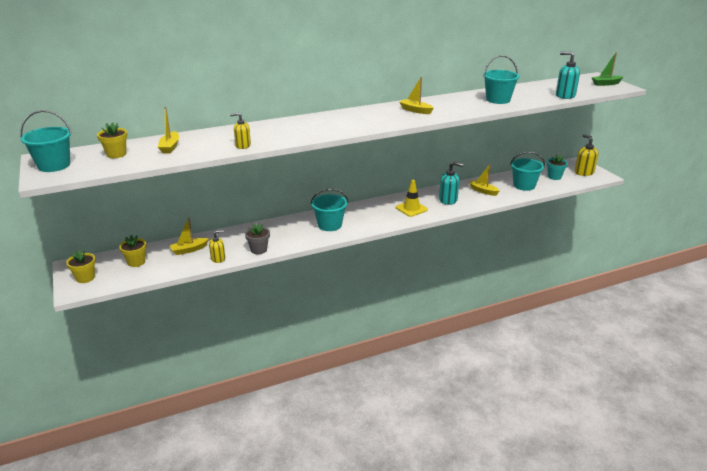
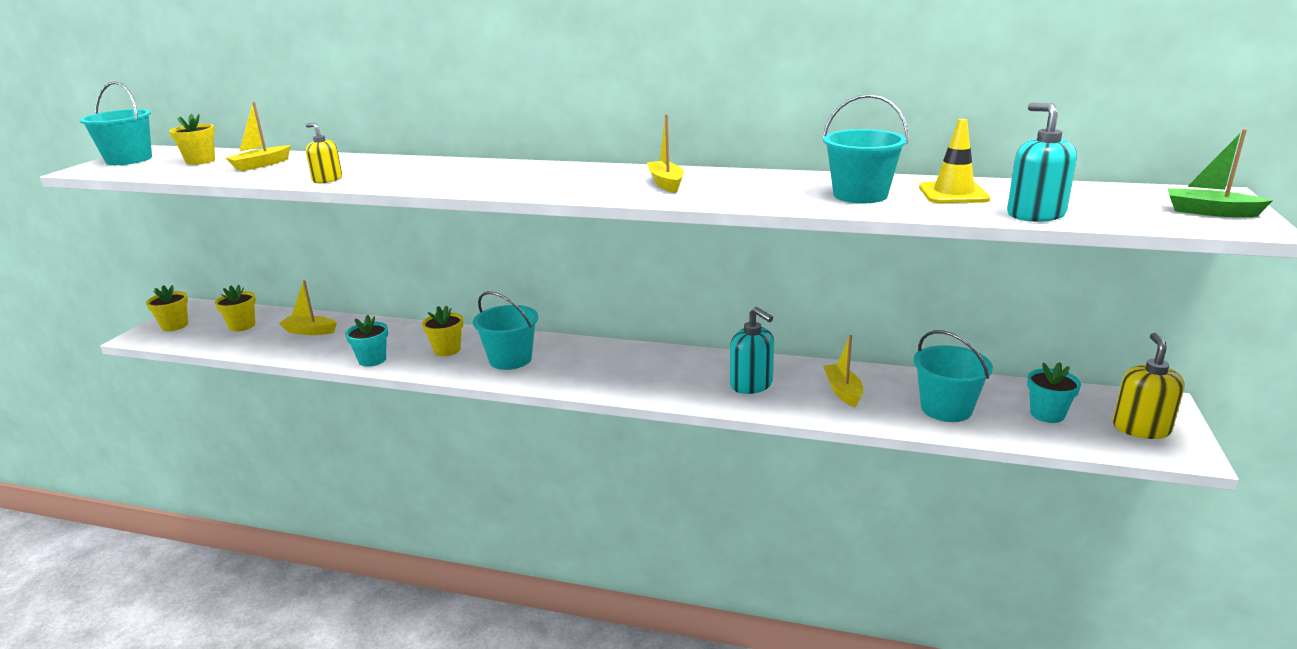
camera: 40 degrees right, 5 degrees down
(218, 258) = (314, 353): yellow soap dispenser -> none
(259, 250) = (372, 360): grey flower pot -> turquoise flower pot
(289, 232) = (447, 350): none -> yellow flower pot
(411, 209) = (666, 377): yellow traffic cone -> yellow traffic cone (953, 193)

